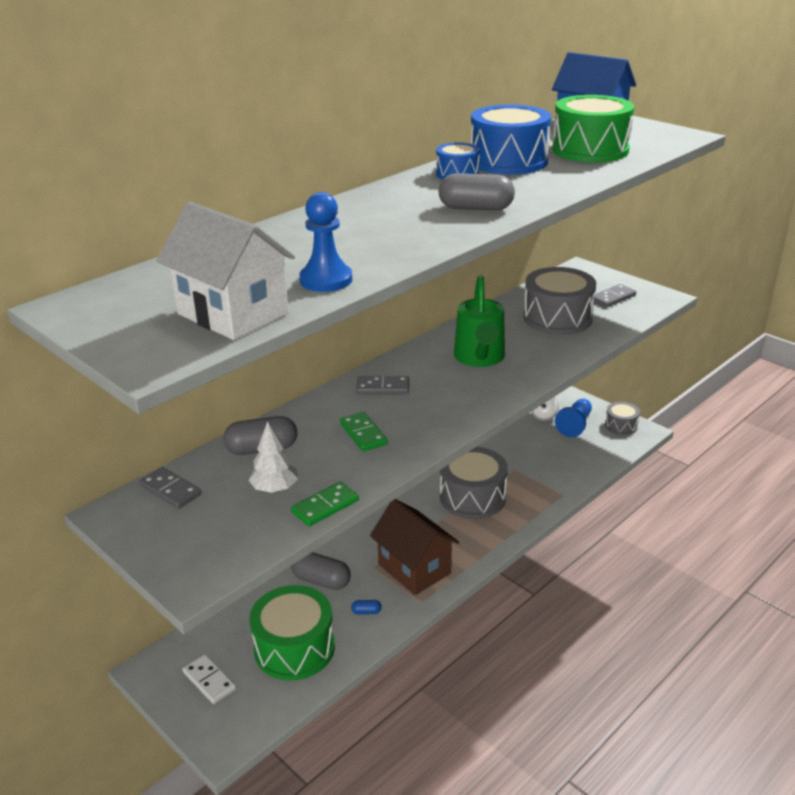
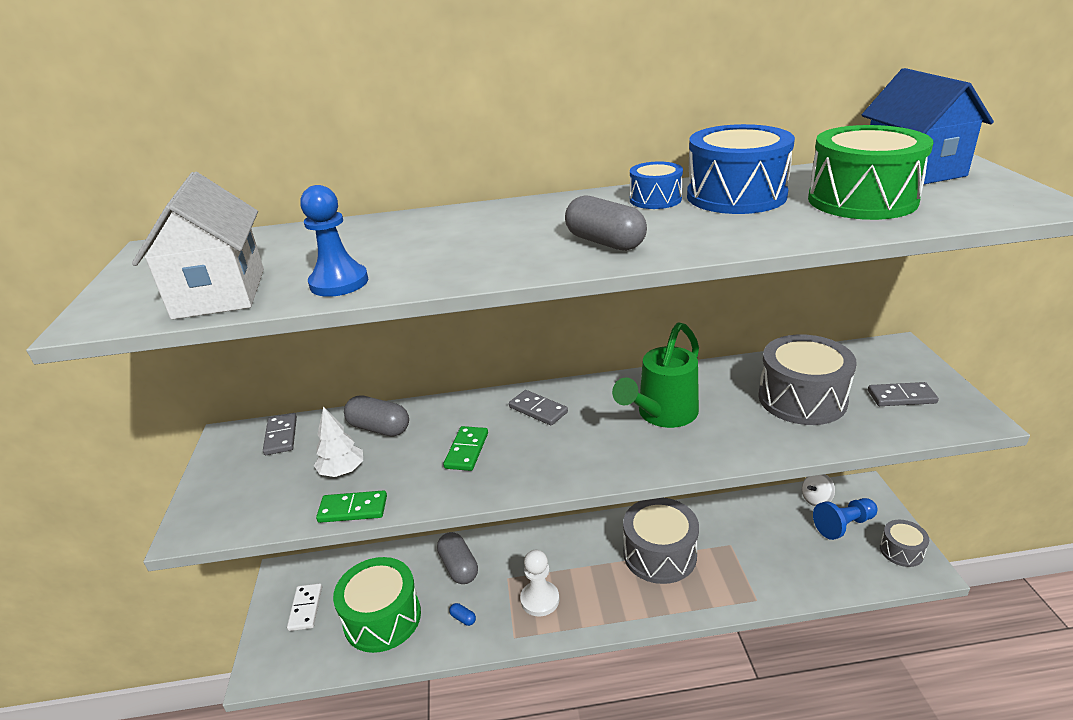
camera: 40 degrees right, 0 degrees up
(414, 569) = (540, 600): brown house -> white pawn

